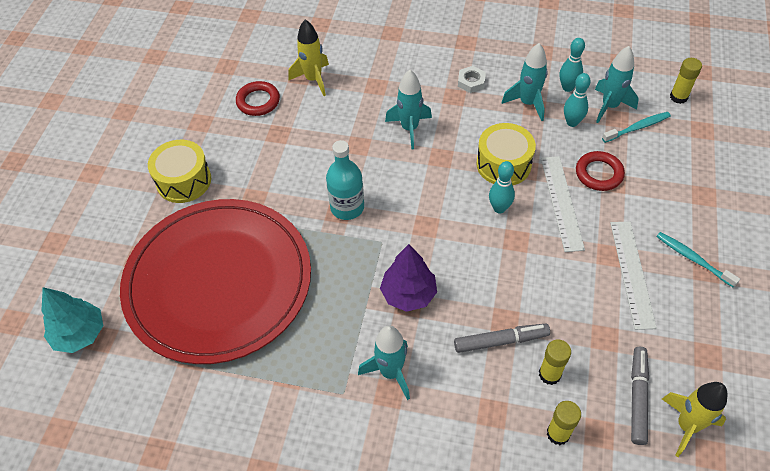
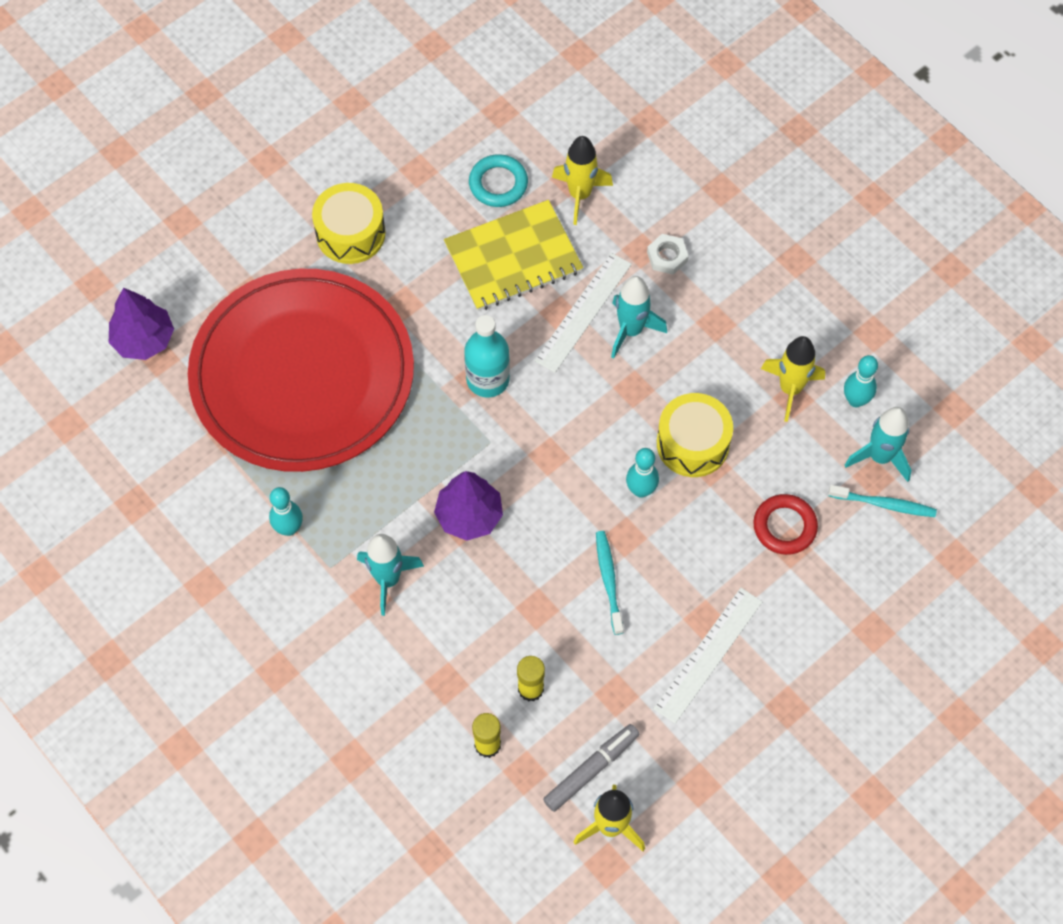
camera: 35 degrees right, 10 degrees up
(80, 334) = (144, 339): turquoise tree -> purple tree
(258, 101) = (498, 184): red ring -> turquoise ring
(302, 133) = (513, 257): none -> yellow notebook
(471, 82) = (752, 317): white nut -> white nut (667, 256)
(500, 341) = (514, 624): grey marker -> none
(528, 103) = (790, 389): turquoise rocket -> yellow rocket
(561, 202) = (712, 530): white ruler -> white ruler (583, 312)
(572, 122) = (816, 447): turquoise bowling pin -> turquoise bowling pin (289, 528)
(678, 97) = (973, 501): yellow glue stick -> none
(693, 259) = (786, 686): turquoise toothbrush -> turquoise toothbrush (608, 580)

